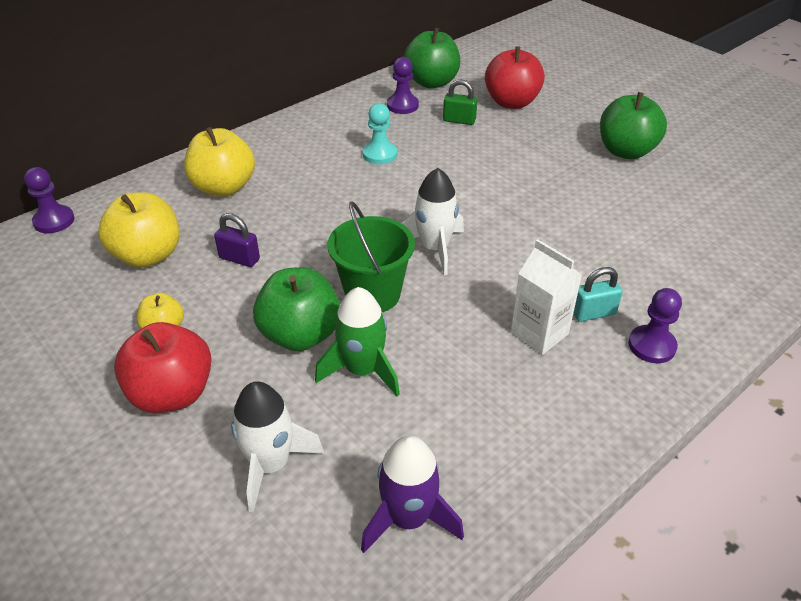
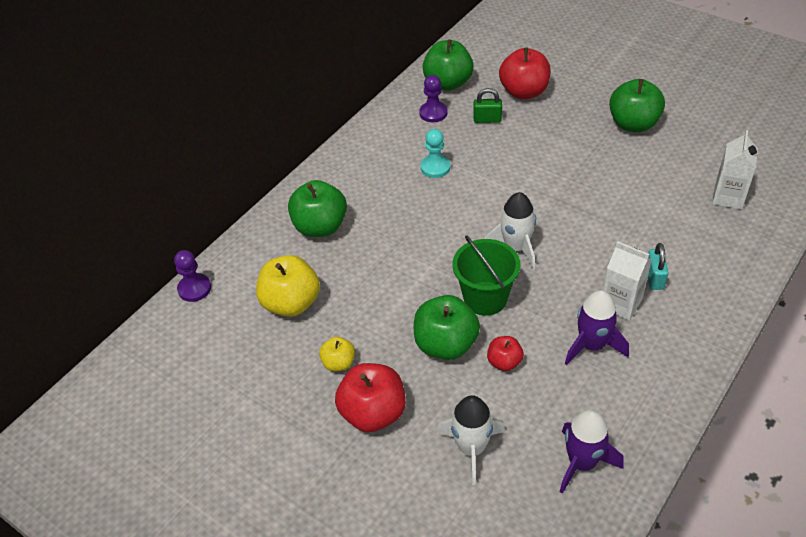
camera: 10 degrees left, 5 degrees up
(223, 187) = (320, 227): yellow apple -> green apple
(239, 258) = (367, 290): purple padlock -> none
(362, 370) = (504, 362): green rocket -> red apple
(483, 374) = (592, 345): none -> purple rocket
(593, 313) = (654, 278): turquoise padlock -> turquoise padlock turned 60 degrees counterclockwise
(651, 346) = (704, 295): purple pawn -> none
(719, 243) = (728, 197): none -> white carton

